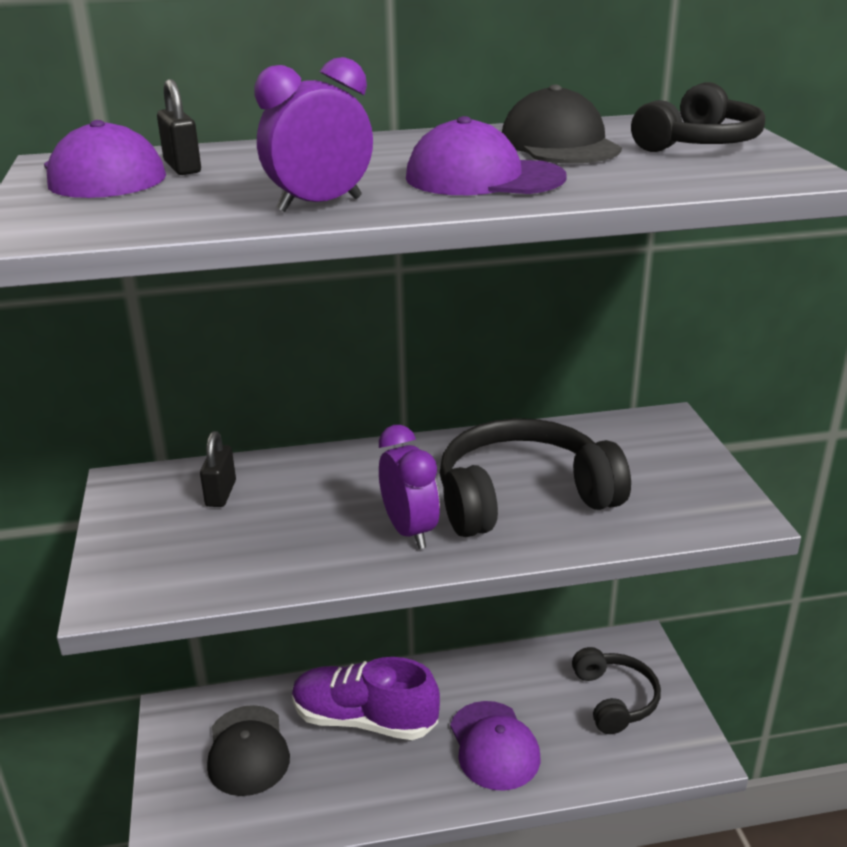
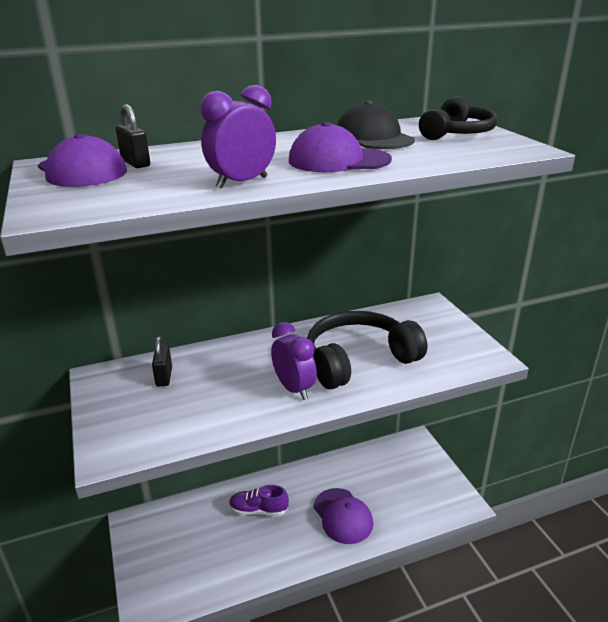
camera: 10 degrees left, 0 degrees up
(247, 750) = (187, 541): black cap -> none
(364, 719) = (258, 510): purple shoe -> purple shoe, size x0.62
(614, 699) = (409, 477): black headphones -> none

